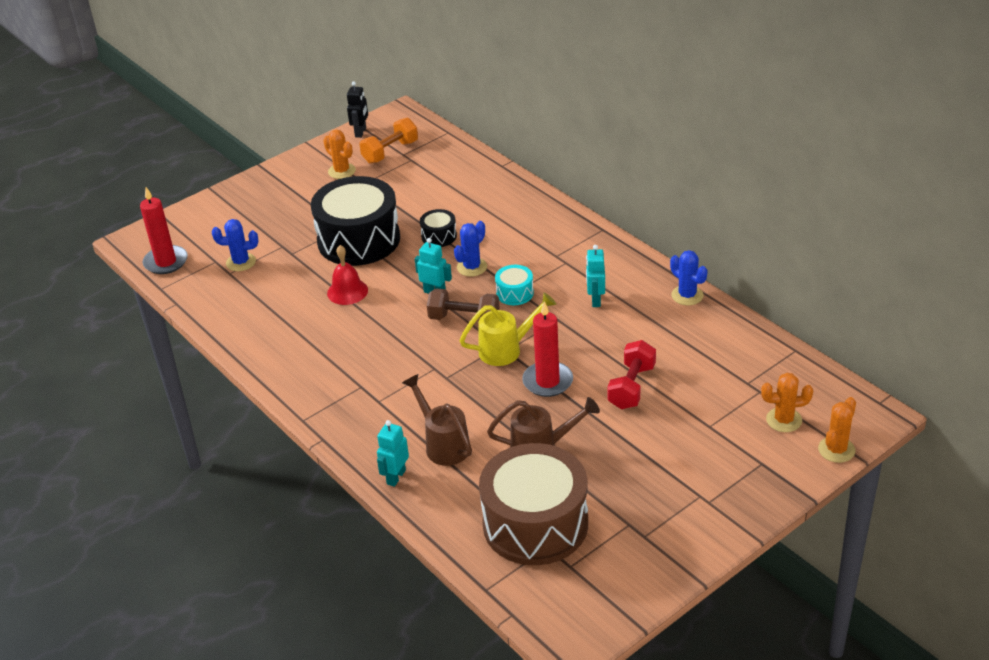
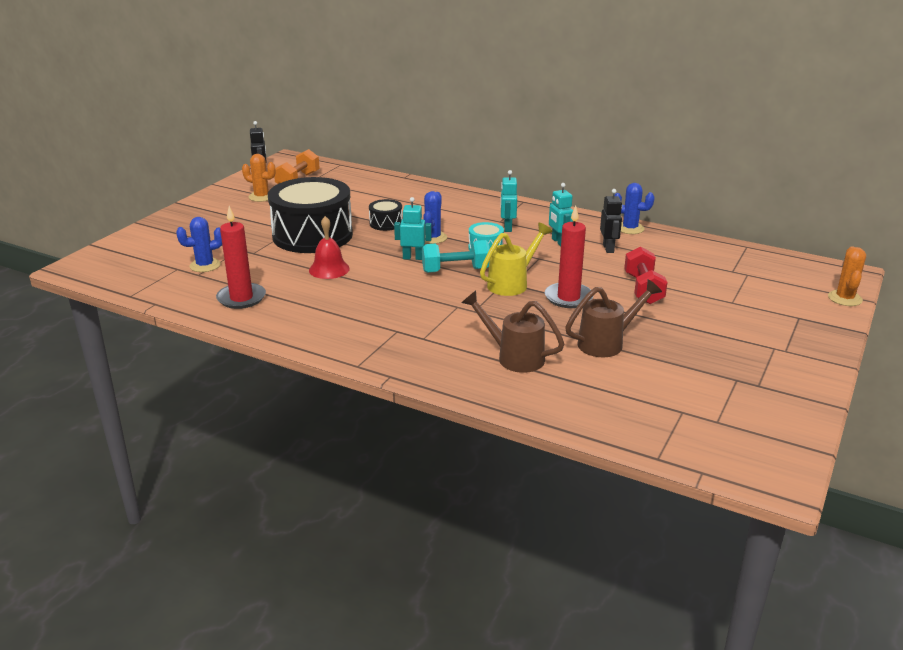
camera: 25 degrees left, 10 degrees down
(166, 262) = (123, 276): red candle -> red candle (241, 298)
(396, 477) = (489, 390): turquoise robot -> turquoise robot (507, 228)
(464, 319) = (455, 270): brown dumbbell -> turquoise dumbbell
(535, 524) = (654, 397): brown drum -> none
(640, 321) = (608, 248): none -> black robot
(784, 420) = (785, 288): orange cactus -> none

